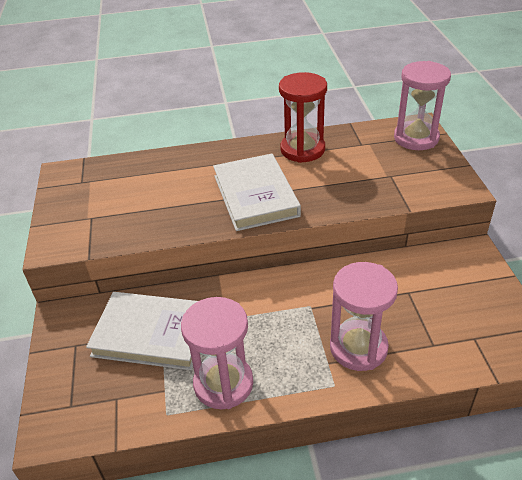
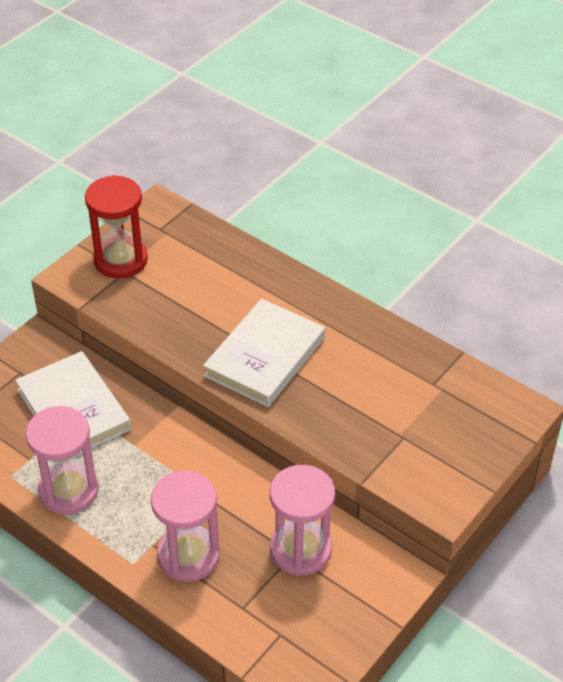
camera: 45 degrees right, 5 degrees up
(302, 149) = (372, 344): red hourglass -> red hourglass (120, 260)
(416, 138) = (494, 421): pink hourglass -> pink hourglass (300, 550)

